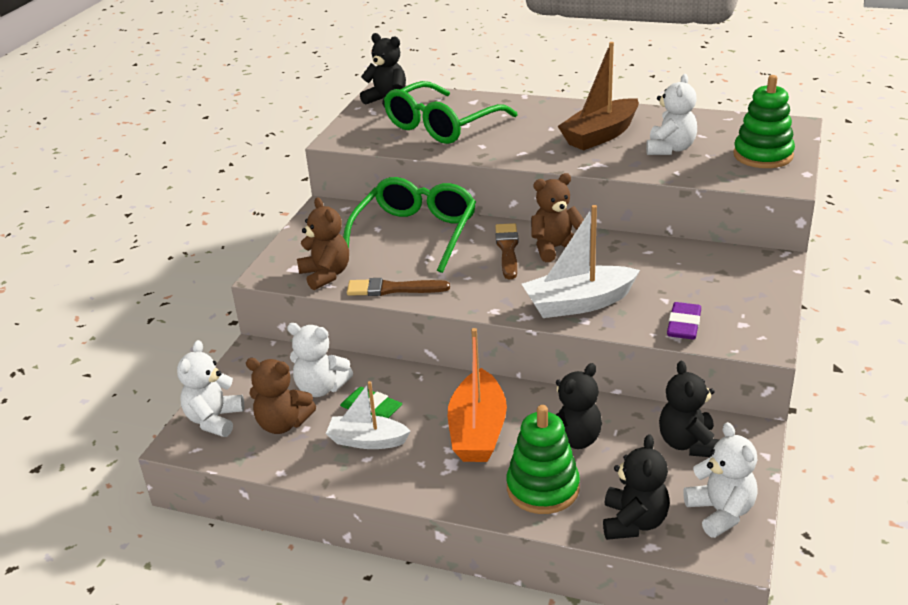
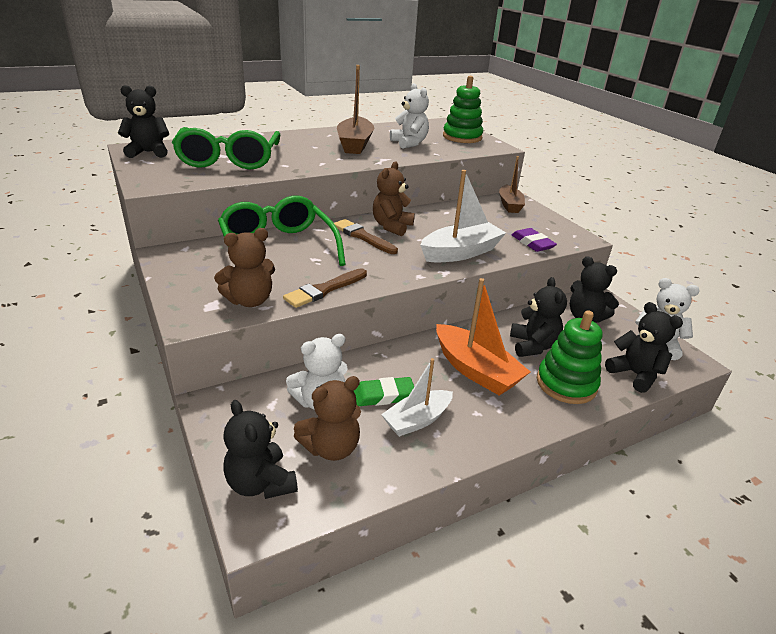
camera: 50 degrees left, 0 degrees up
(214, 420) = (260, 483): white teddy bear -> black teddy bear
(326, 275) = (250, 300): brown teddy bear -> brown teddy bear turned 135 degrees clockwise
(578, 303) = (461, 252): white boat -> white boat turned 150 degrees counterclockwise
(750, 269) = (509, 205): none -> brown boat

